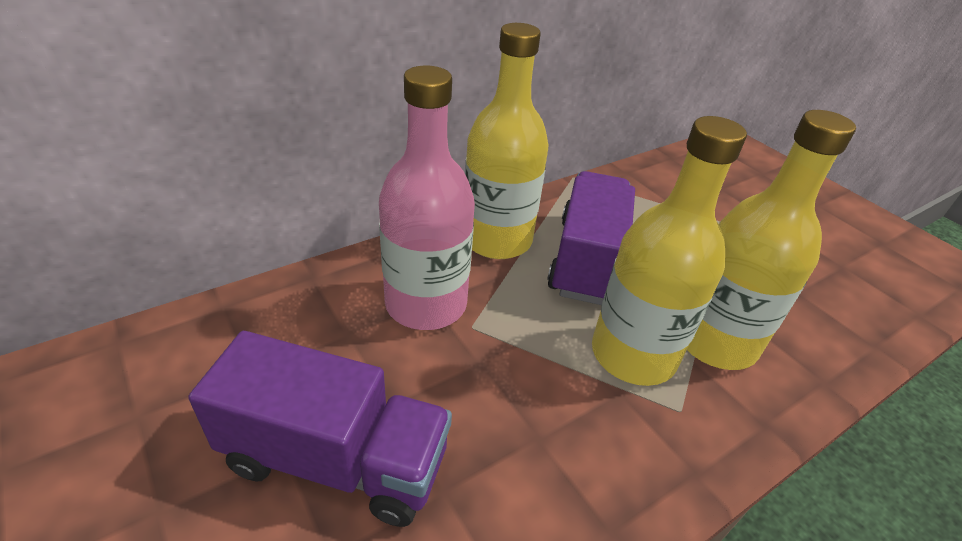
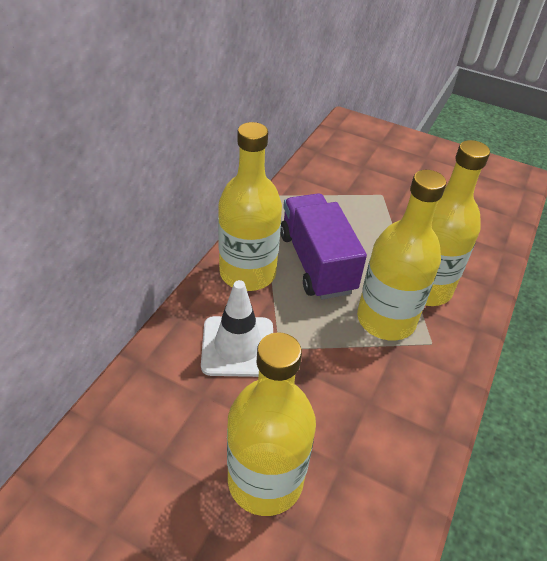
camera: 30 degrees left, 5 degrees up
(336, 459) = (265, 480): purple truck -> yellow bottle
(426, 304) = (238, 346): pink bottle -> white traffic cone

